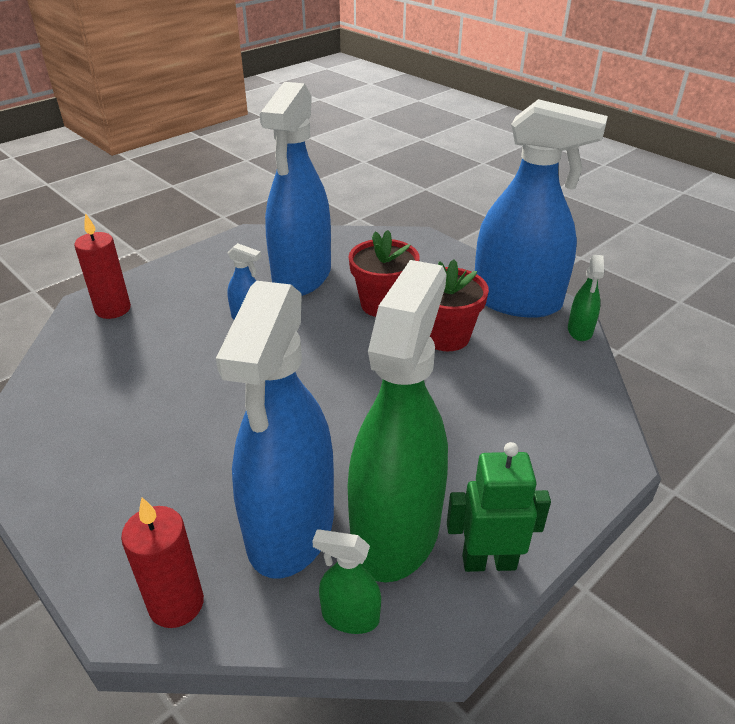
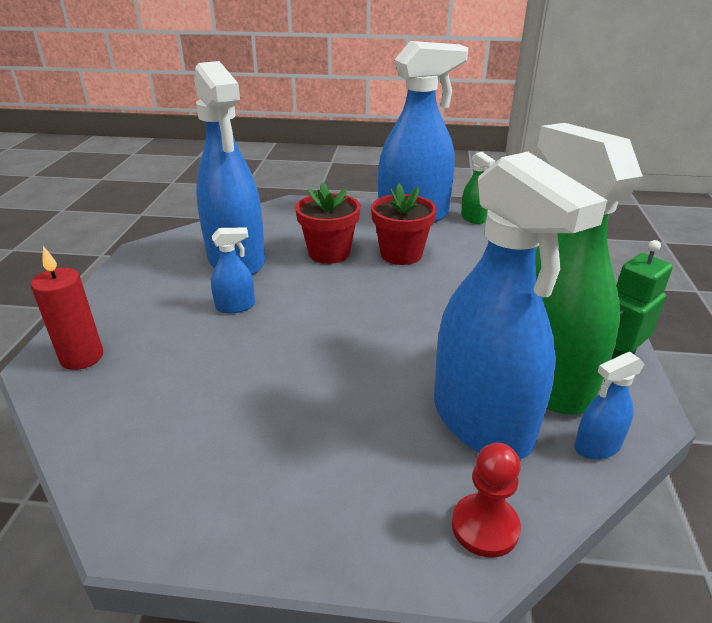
camera: 40 degrees left, 5 degrees down
(176, 604) = (485, 527): red candle -> red pawn
(350, 616) = (597, 446): green spray bottle -> blue spray bottle

